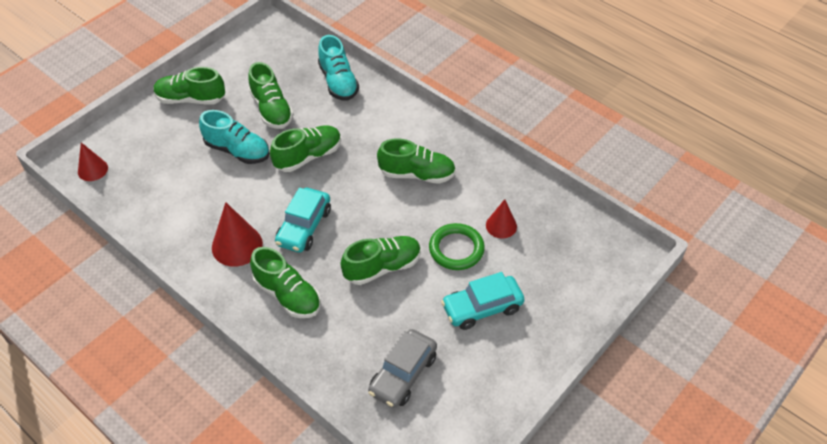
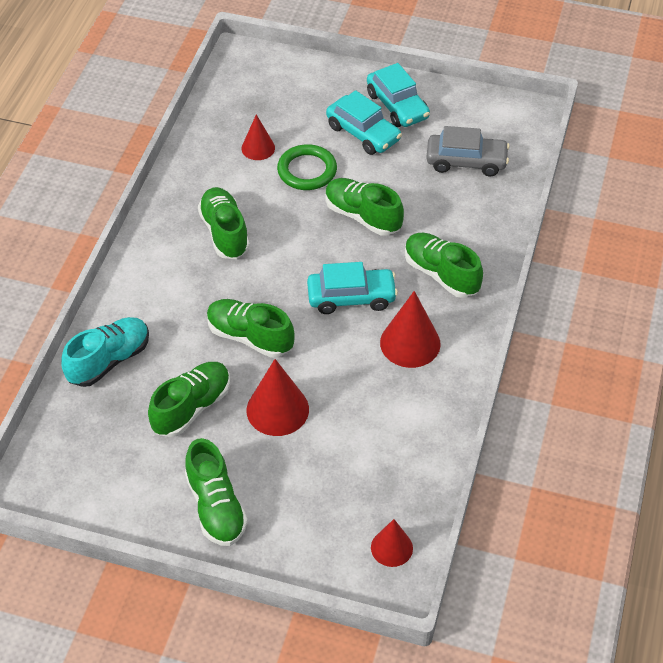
camera: 115 degrees left, 0 degrees up
(237, 150) = (277, 409): turquoise shoe -> red cone
(287, 295) = (441, 274): green shoe -> green shoe turned 60 degrees counterclockwise
(506, 351) = (397, 106): none -> turquoise car

